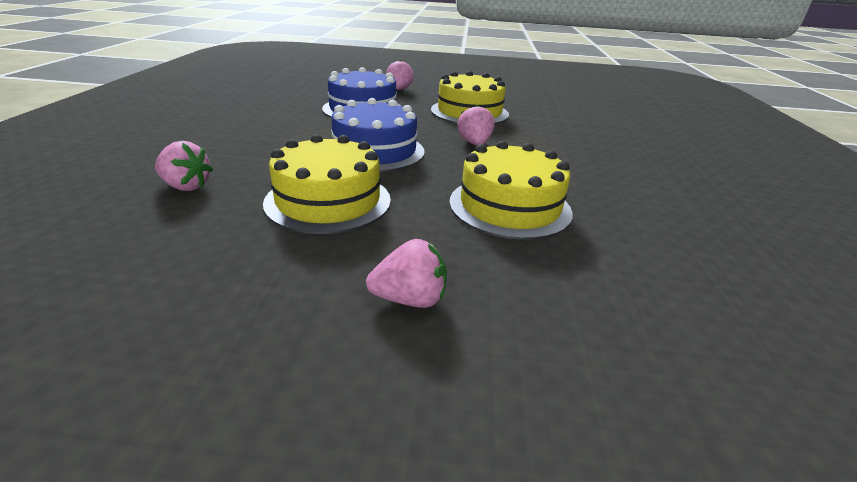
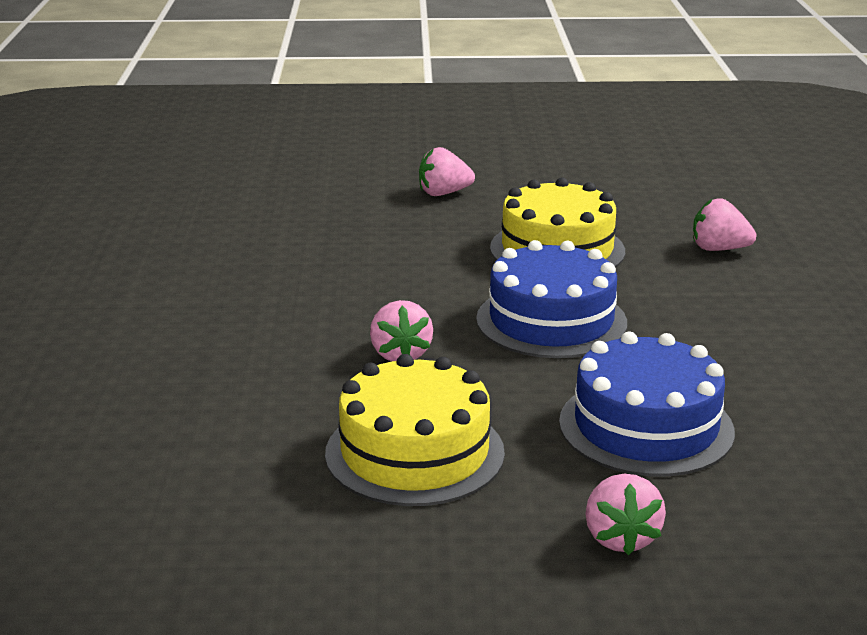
camera: 175 degrees right, 5 degrees down
(510, 206) = (358, 262): yellow cake -> none

